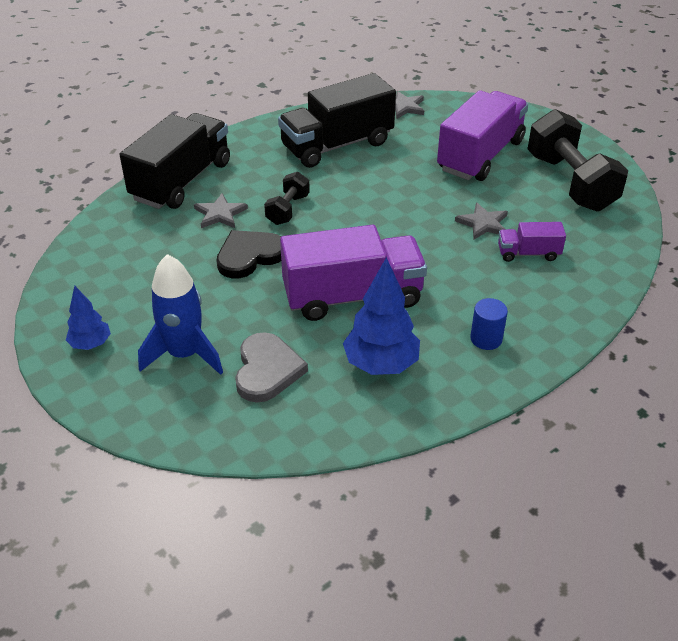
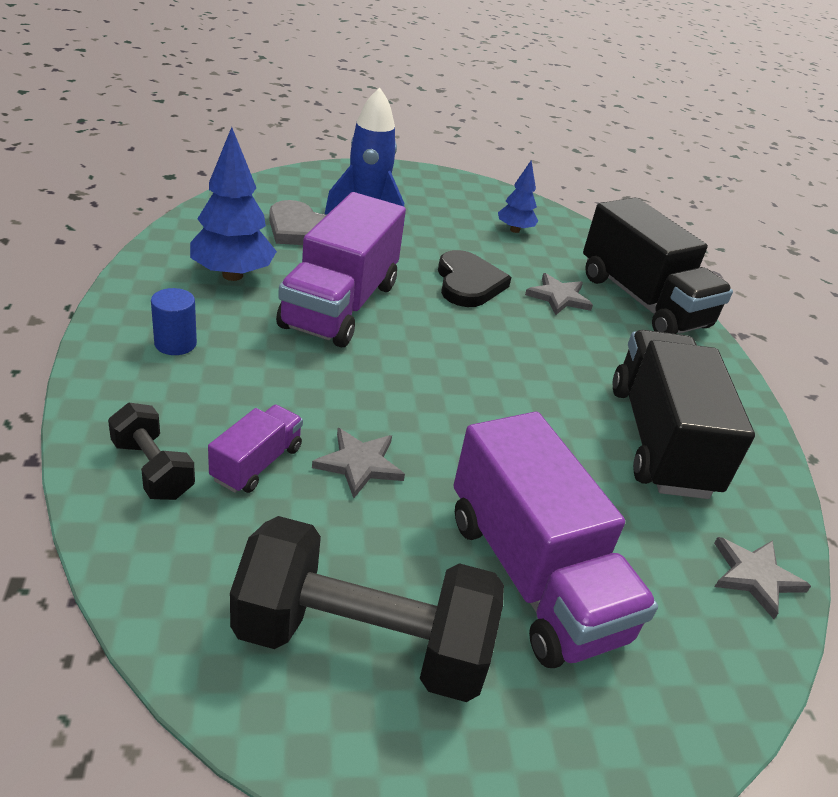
camera: 115 degrees right, 5 degrees down
(91, 344) = (424, 187): blue tree -> blue tree (514, 230)
(287, 209) = (531, 337): black dumbbell -> black dumbbell (153, 469)

